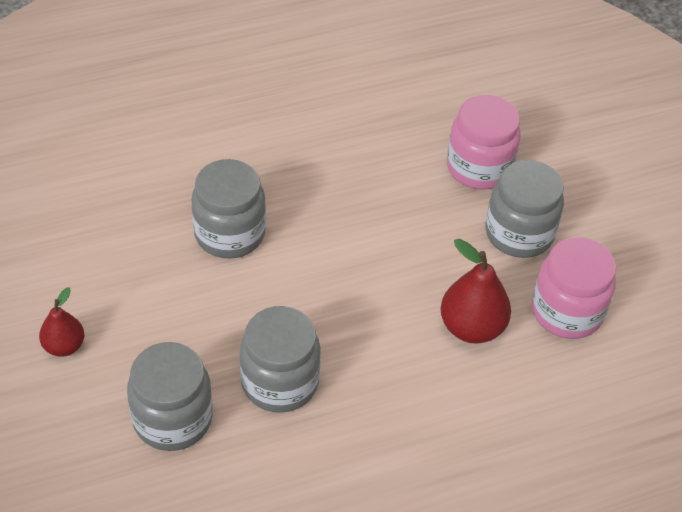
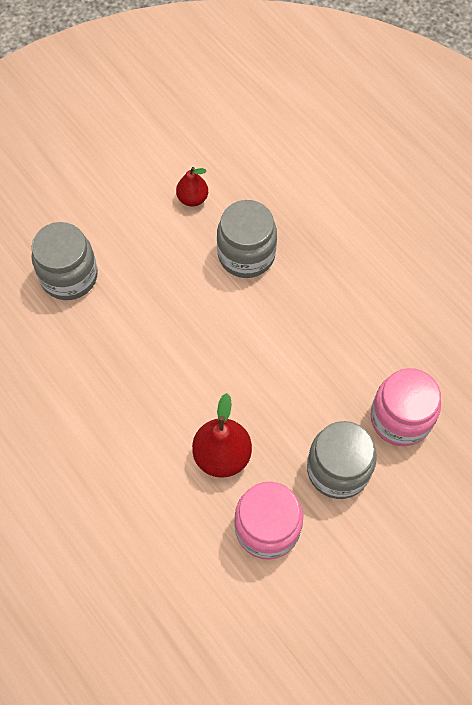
camera: 75 degrees right, 15 degrees up
(64, 346) = (106, 190): red pear -> red pear (192, 198)
(280, 382) = (122, 333): grey jar -> none

